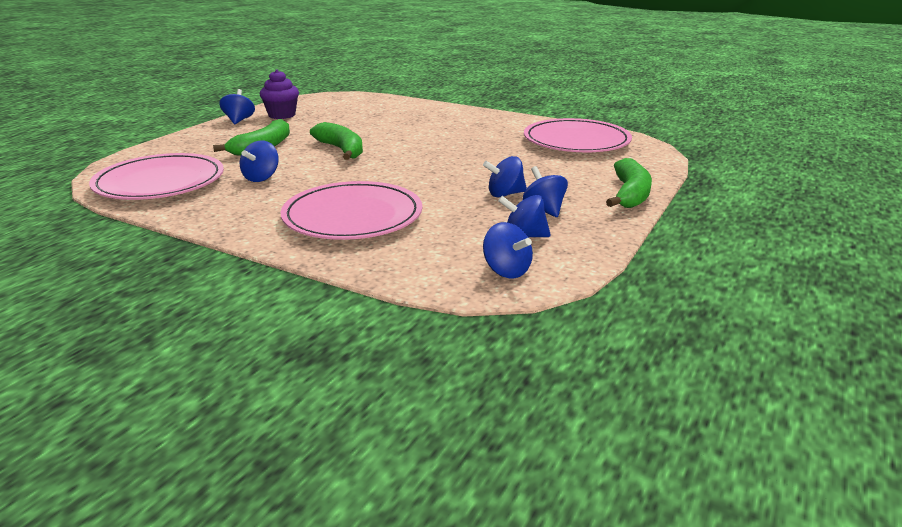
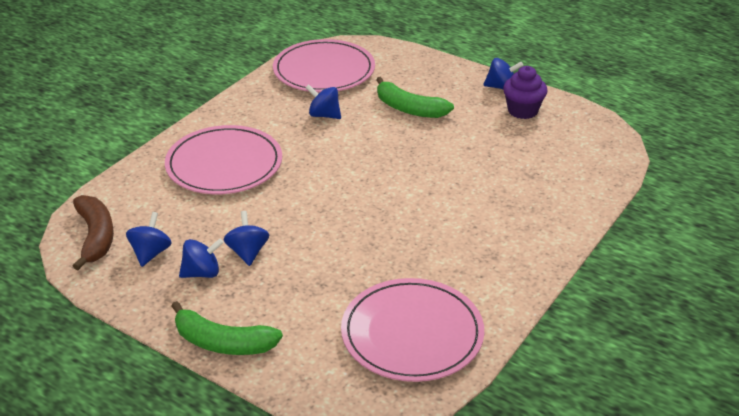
camera: 95 degrees right, 10 degrees up
(341, 150) = (396, 154): green banana -> none
(506, 271) = (96, 237): blue spinning top -> brown banana

